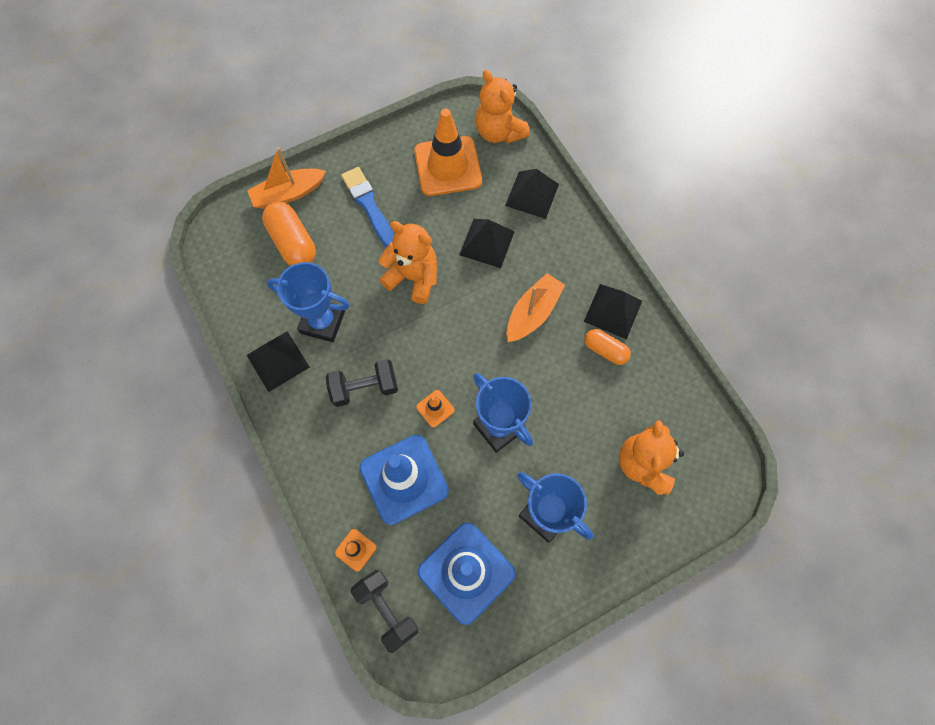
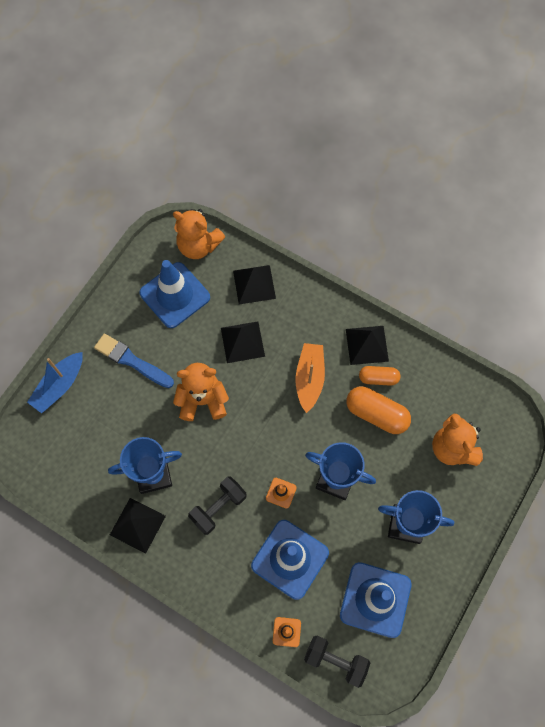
camera: 30 degrees left, 0 degrees up
(288, 194) = (59, 386): orange boat -> blue boat
(293, 243) = (89, 424): orange capsule -> orange capsule (376, 414)
(448, 166) = (175, 295): orange traffic cone -> blue traffic cone

